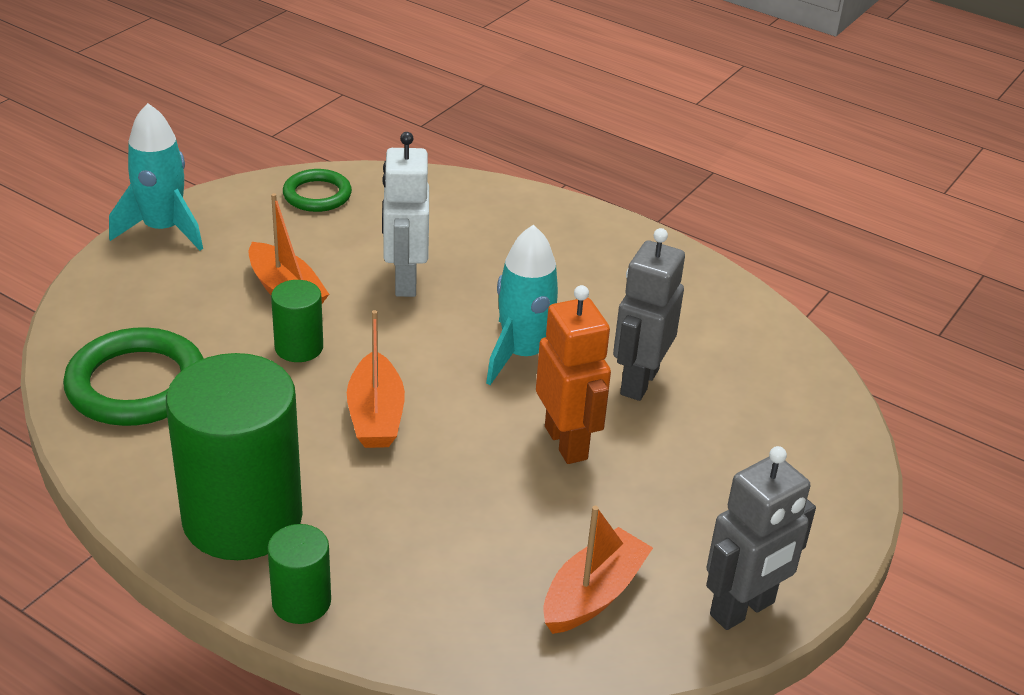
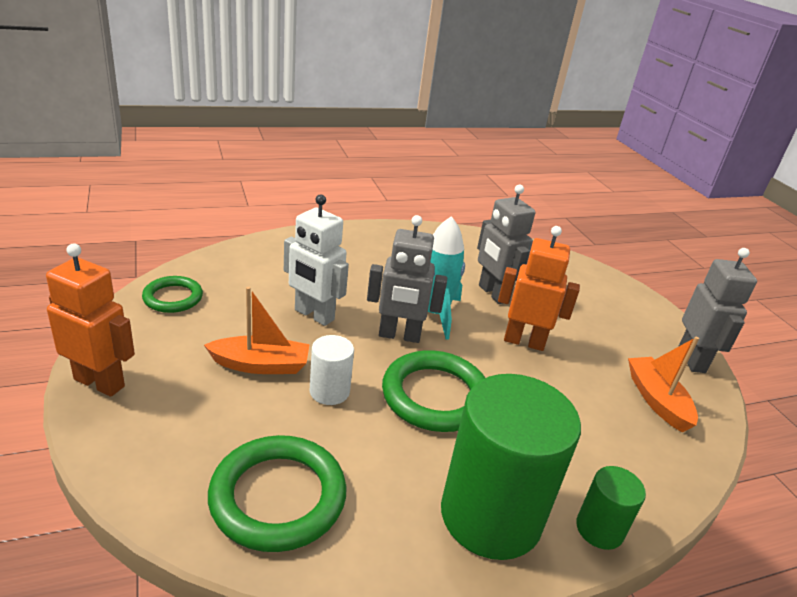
camera: 55 degrees left, 5 degrees down
(163, 229) = (100, 382): turquoise rocket -> orange robot
(299, 347) = (329, 391): green cylinder -> white cylinder
(375, 415) = (435, 396): orange boat -> green ring
(447, 349) = (399, 336): none -> grey robot

